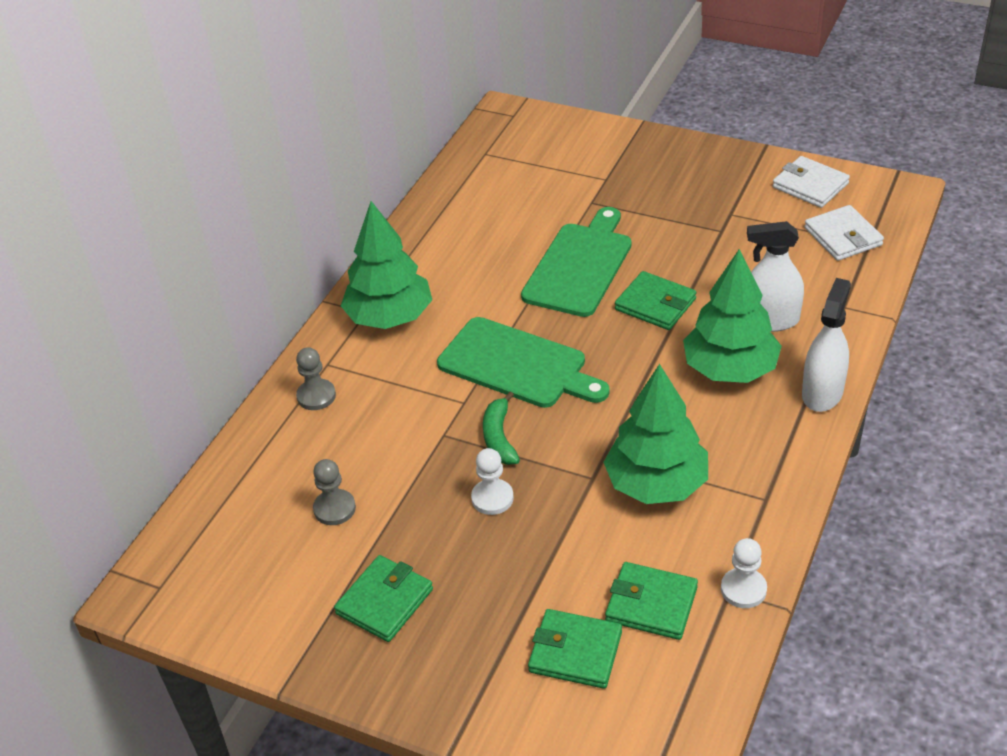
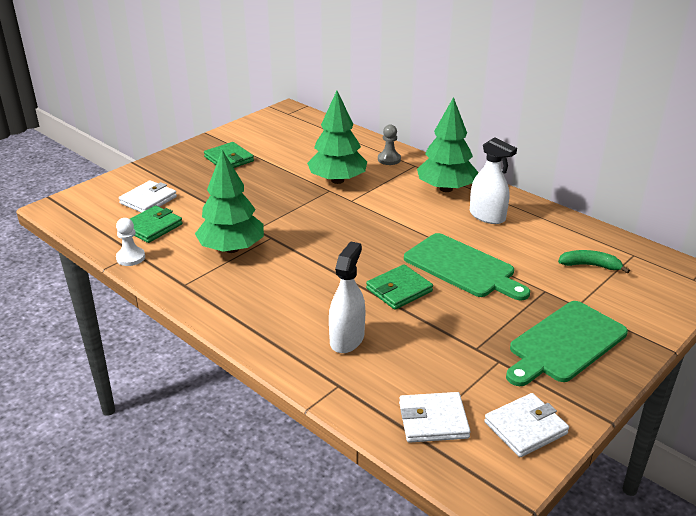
camera: 105 degrees right, 10 degrees down
(334, 509) = (300, 155): grey pawn -> none
(492, 498) = (268, 196): white pawn -> none
(499, 437) = (313, 206): green banana -> green banana (590, 265)
(517, 365) = (371, 223): green cutting board -> green cutting board (564, 343)
(575, 652) = (148, 200): green wallet -> white wallet
(730, 369) = (307, 304): green tree -> green tree (337, 180)
(822, 393) = (253, 339): white spray bottle -> white spray bottle (487, 216)

